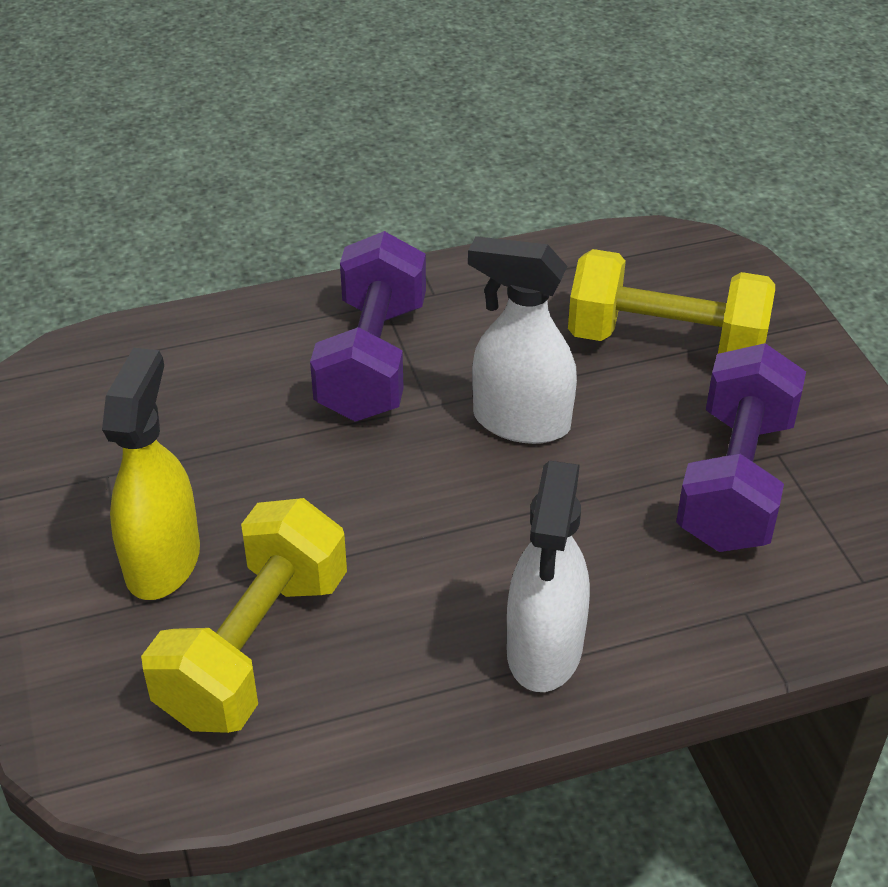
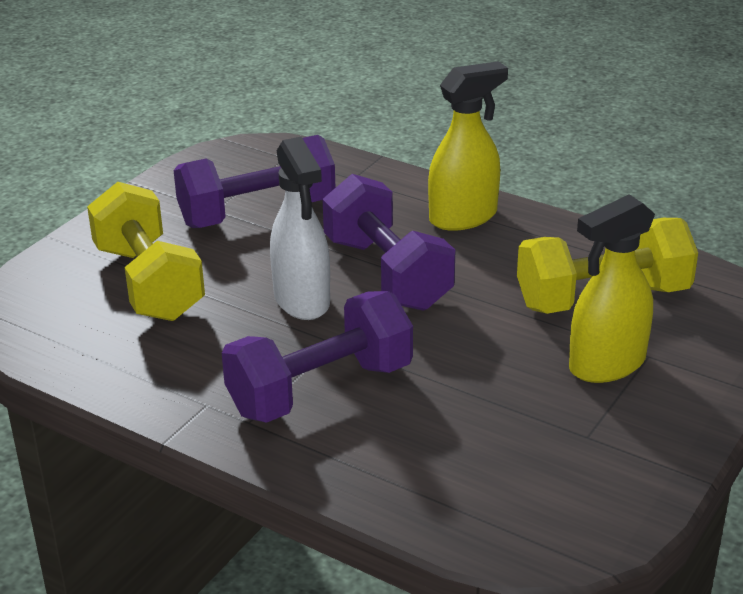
camera: 130 degrees left, 10 degrees down
(499, 508) = (387, 273): none -> purple dumbbell
(544, 650) = (463, 217): white spray bottle -> yellow spray bottle

